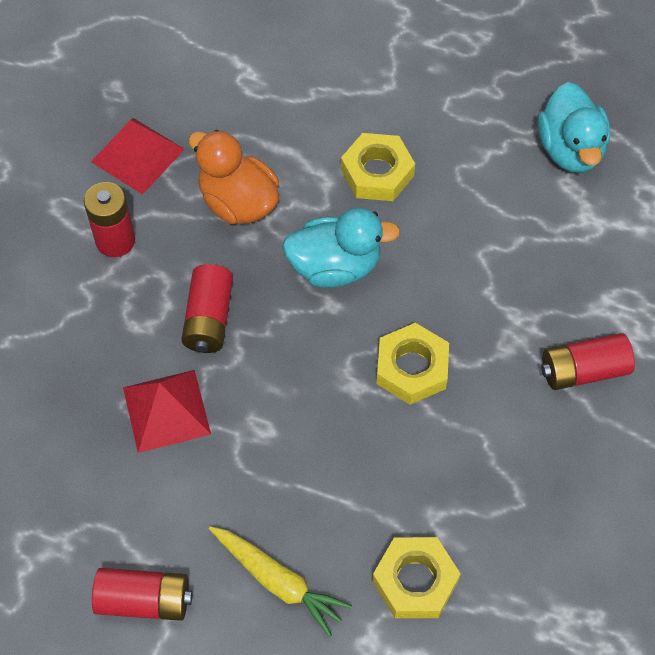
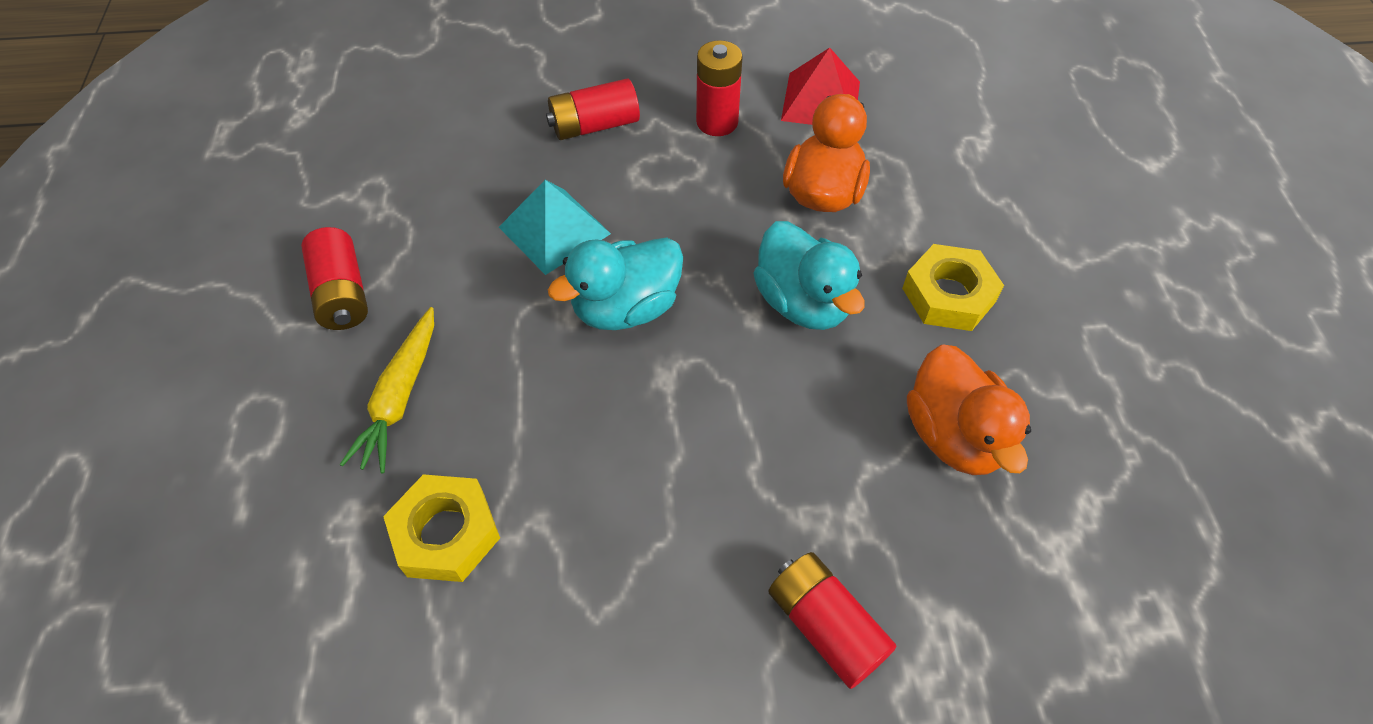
camera: 65 degrees right, 5 degrees down
(166, 410) = (554, 230): red pyramid -> turquoise pyramid
(208, 319) = (674, 222): red battery -> red battery (594, 125)
(411, 368) = (718, 425): yellow nut -> none
(488, 231) = (954, 435): none -> orange duck
(570, 149) = (1143, 485): turquoise duck -> turquoise duck (626, 308)

